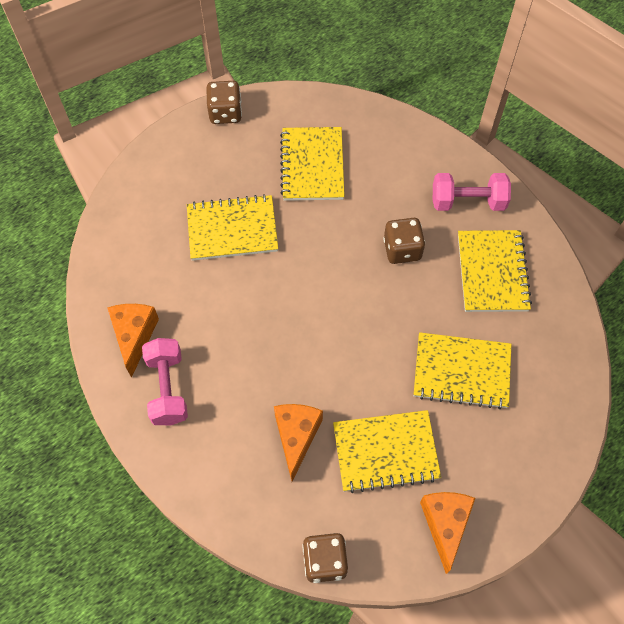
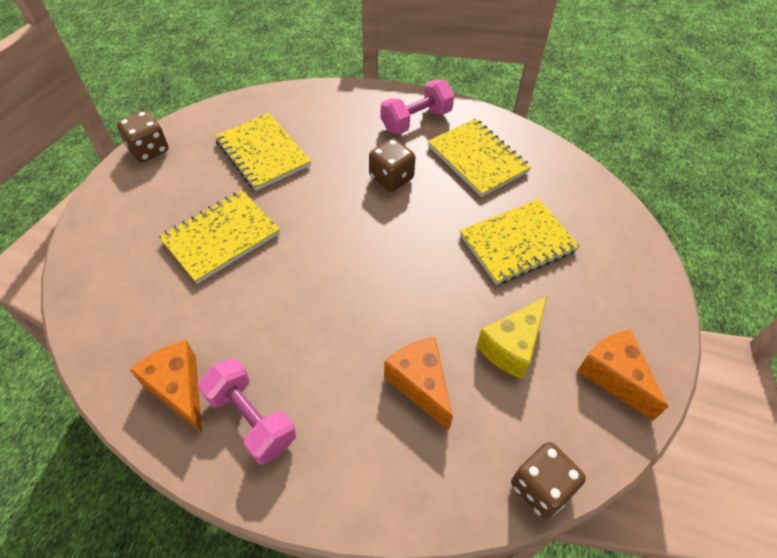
camera: 35 degrees left, 10 degrees down
(385, 452) = (511, 346): yellow notebook -> yellow cheese

